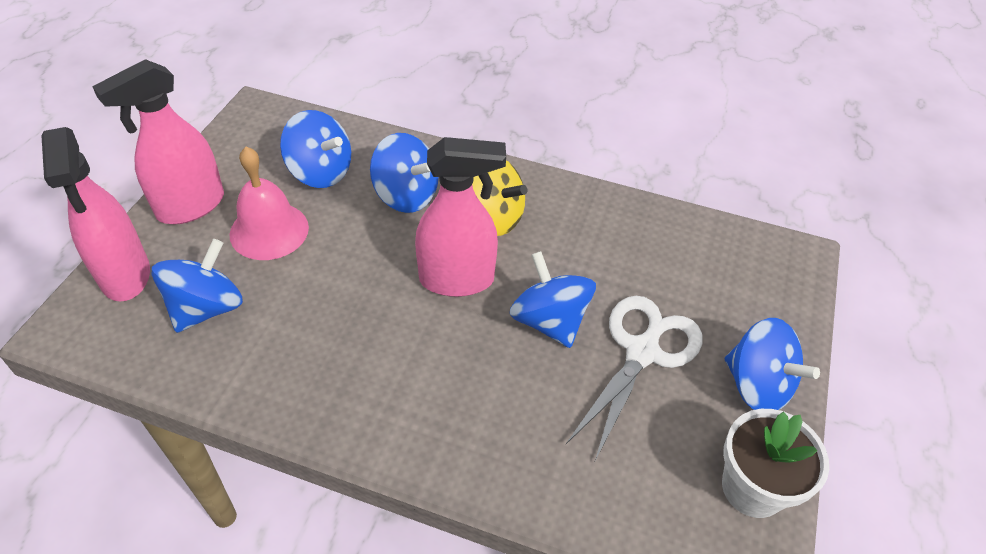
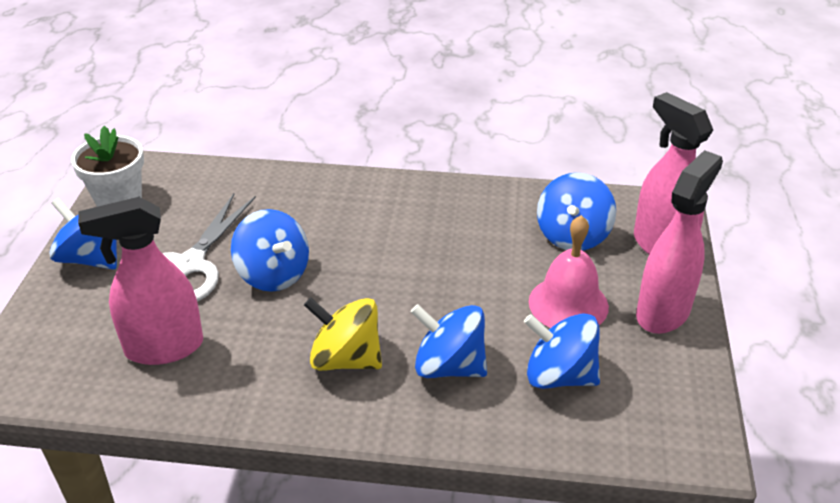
camera: 170 degrees right, 10 degrees down
(457, 279) = (366, 293): pink spray bottle -> pink spray bottle (163, 348)

